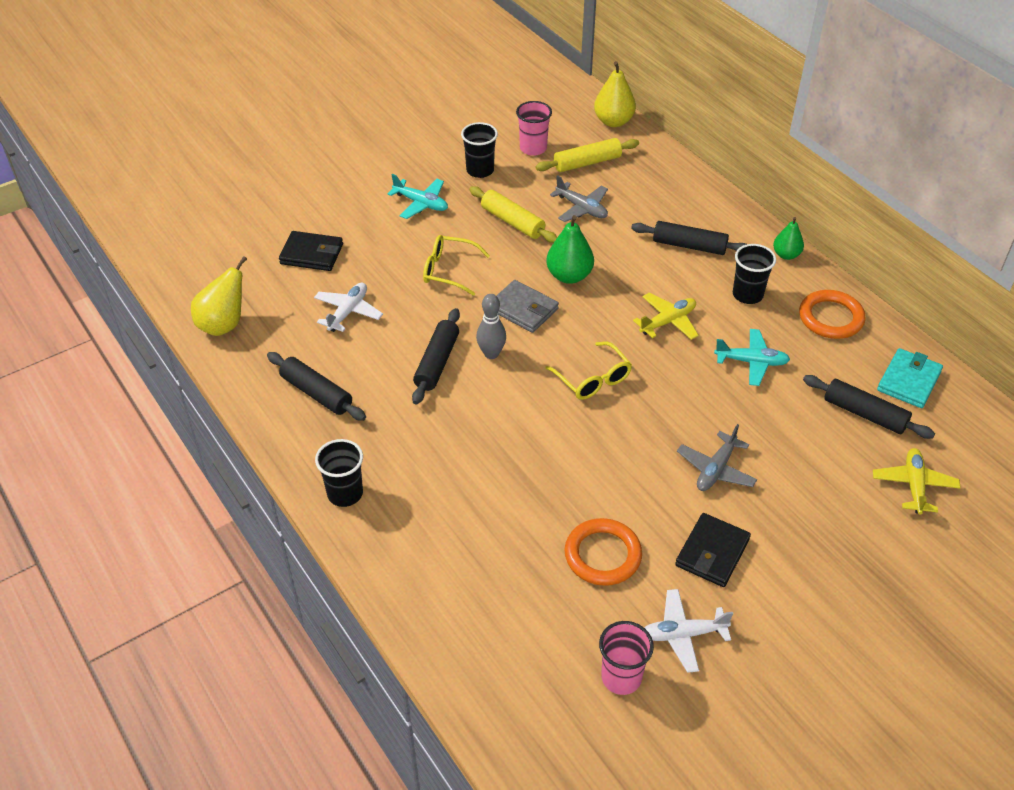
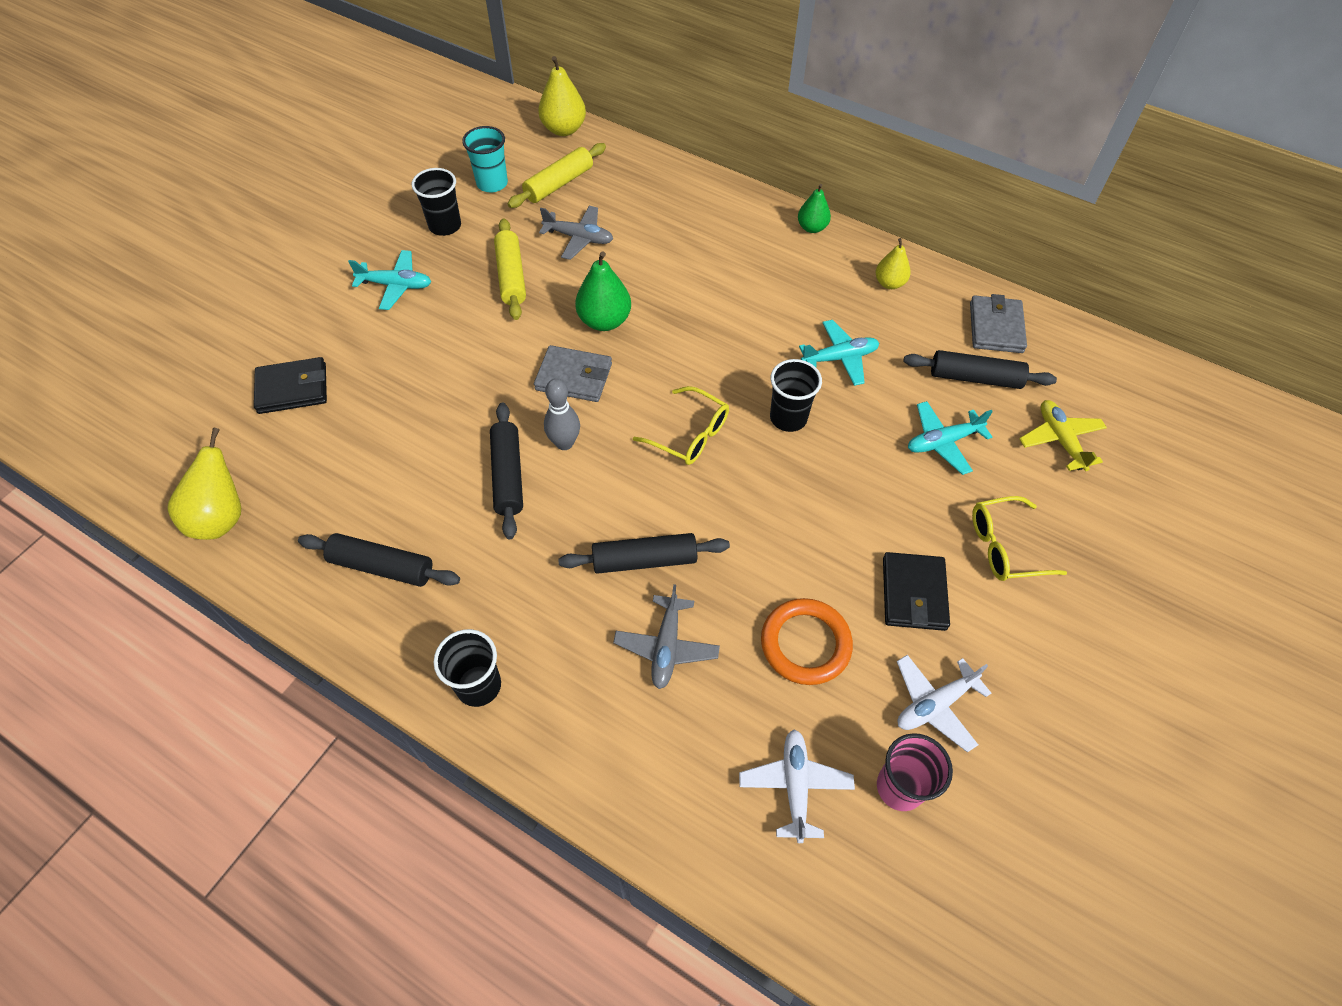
camera: 25 degrees left, 10 degrees up
(348, 312) = (372, 448): white plane -> white plane (795, 786)
(449, 270) = (467, 357): yellow glasses -> yellow glasses (1005, 546)
(512, 222) = (511, 276): yellow rolling pin -> yellow rolling pin turned 60 degrees clockwise
(533, 148) = (492, 183): pink cup -> turquoise cup
(668, 322) = (734, 340): yellow plane -> none
(689, 246) = (712, 247): black rolling pin -> black rolling pin (644, 560)
(716, 469) = (868, 494): grey plane -> grey plane (666, 646)
(747, 295) = (797, 284): black cup -> black cup (788, 418)
(805, 453) = (943, 442): none -> turquoise plane
(831, 318) = (889, 283): orange ring -> yellow pear
(909, 381) = (996, 327): turquoise wallet -> grey wallet

